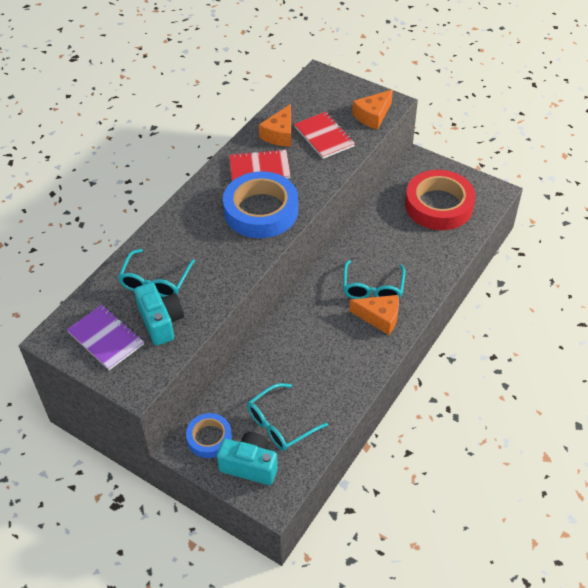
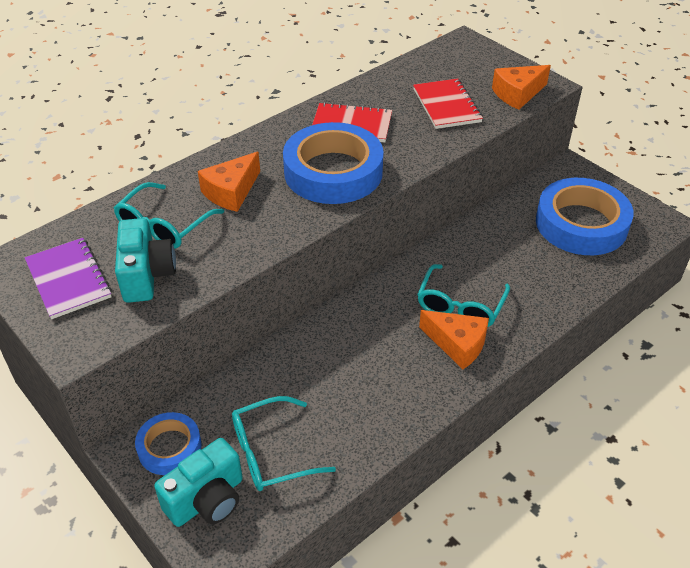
camera: 15 degrees right, 5 degrees down
(250, 465) = (207, 500): turquoise camera -> turquoise camera turned 105 degrees clockwise
(280, 134) = (392, 94): orange cheese -> orange cheese (231, 192)
(439, 205) = (581, 224): red tape -> blue tape

